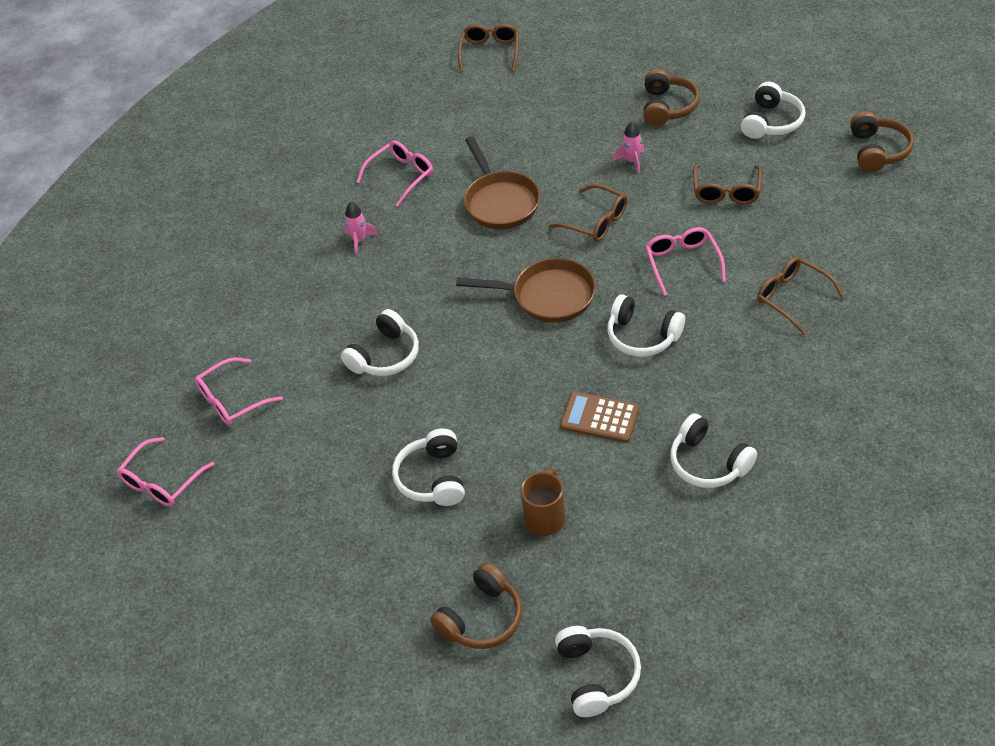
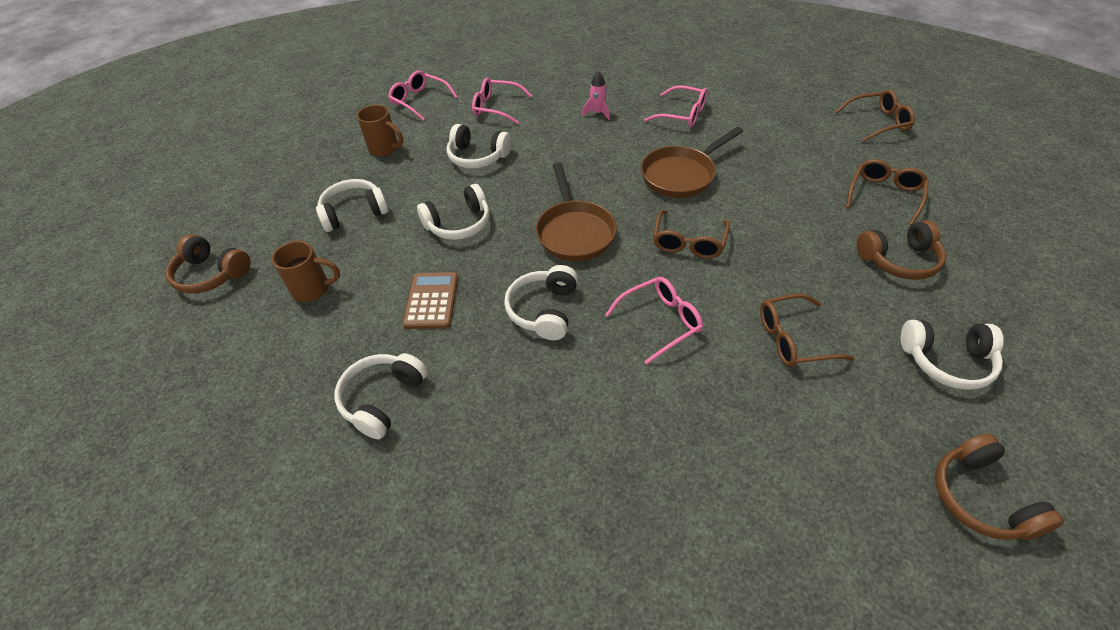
camera: 70 degrees right, 0 degrees up
(162, 481) = (345, 94): pink glasses -> pink glasses (496, 107)
(321, 442) = (385, 149): none -> brown mug
(597, 675) = (139, 362): white headphones -> white headphones (459, 224)
(632, 161) = (792, 250): pink rocket -> none
(792, 298) = (646, 437): brown glasses -> brown glasses (884, 195)
(877, 151) = (980, 498): brown headphones -> brown headphones turned 90 degrees clockwise

